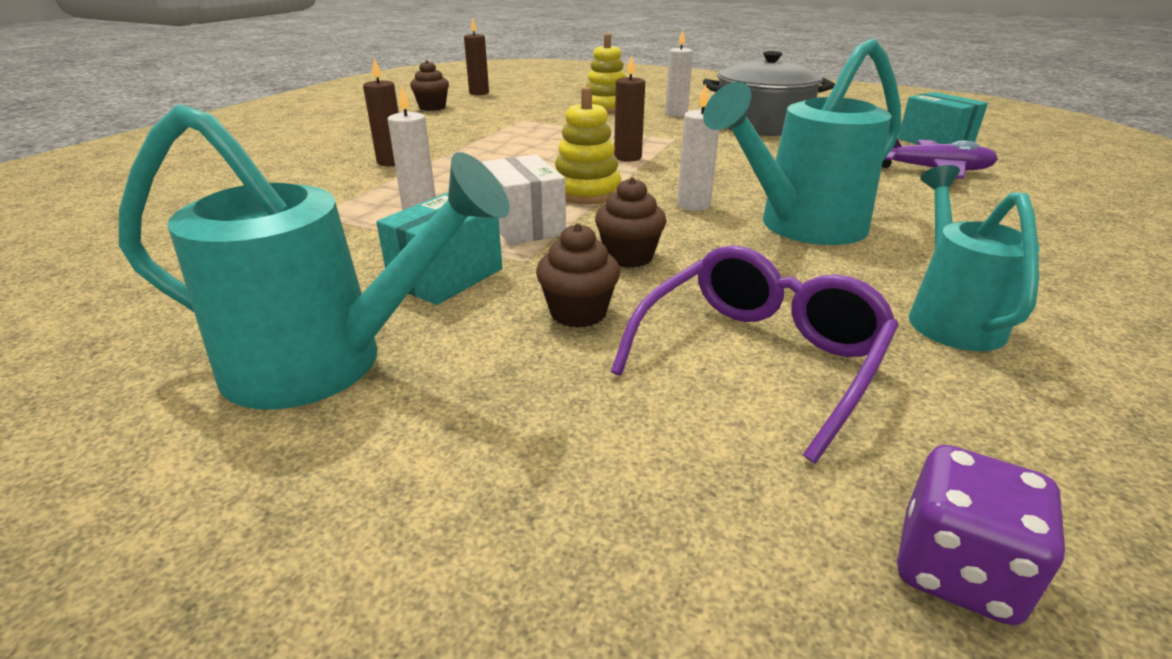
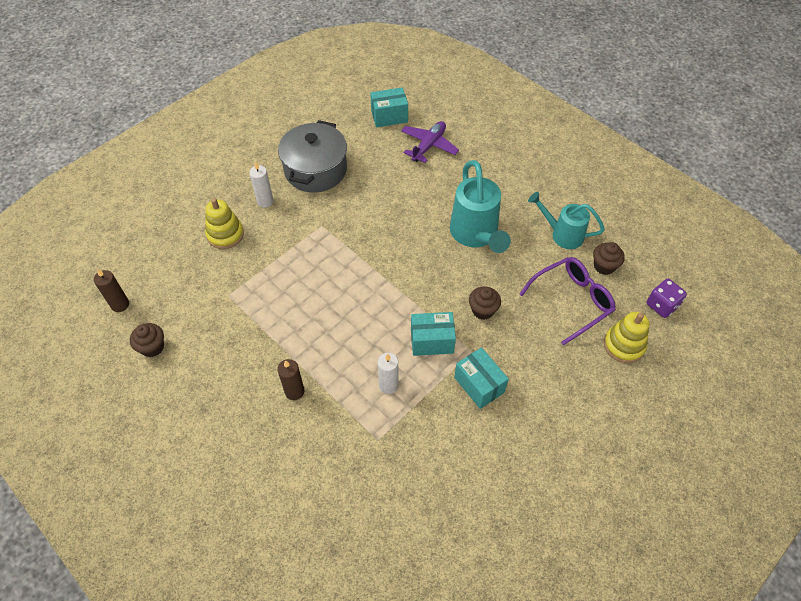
camera: 70 degrees left, 25 degrees up
(326, 364) = (538, 435): turquoise watering can -> none
(525, 225) = (432, 341): white box -> turquoise box
(578, 313) = (526, 344): brown cupcake -> brown cupcake (604, 266)
(586, 192) = (397, 301): yellow stacking toy -> yellow stacking toy (624, 345)
(627, 157) = (347, 263): brown candle -> none
(693, 205) = (434, 262): white candle -> none
(758, 358) = (571, 301): purple glasses -> purple glasses turned 90 degrees clockwise

